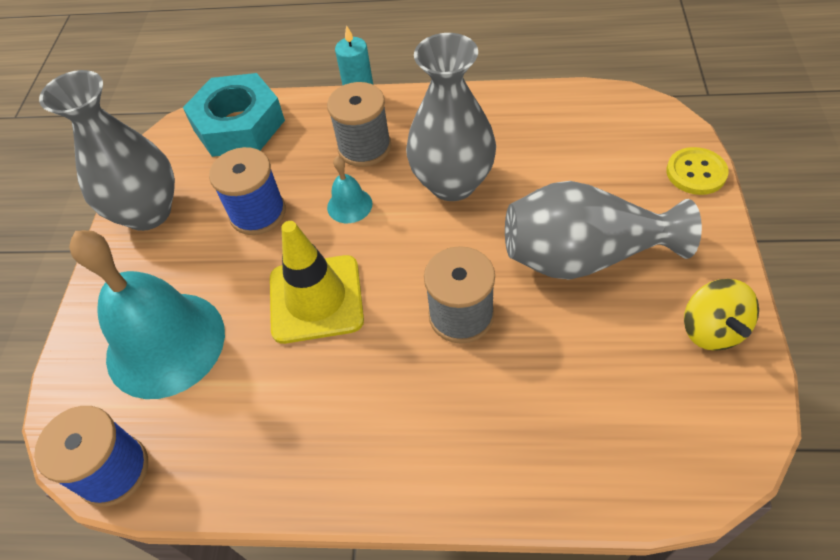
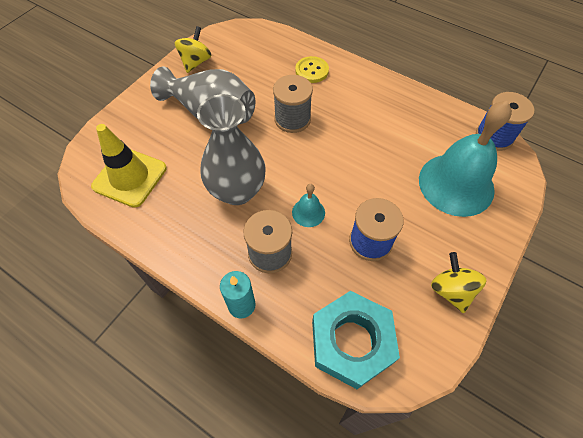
camera: 155 degrees left, 5 degrees up
(148, 212) = (451, 290): grey vase -> yellow spinning top
(316, 299) = (360, 165): yellow traffic cone -> yellow traffic cone (130, 177)
(696, 172) = (113, 122): yellow button -> yellow button (312, 71)

